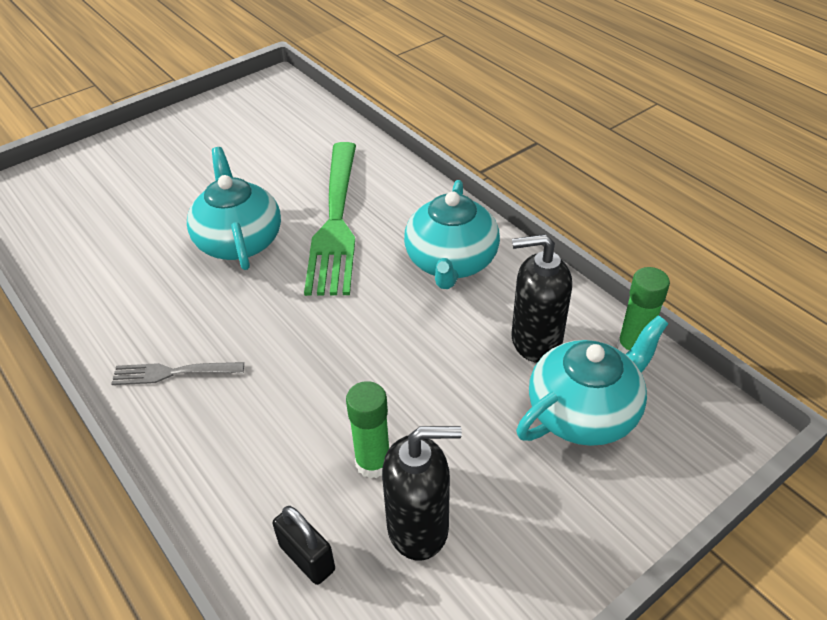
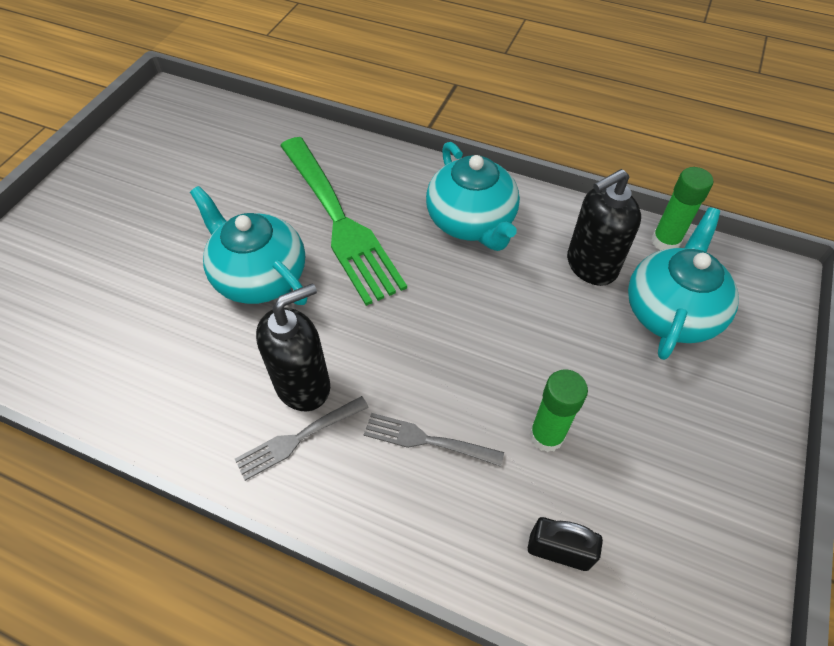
camera: 30 degrees left, 10 degrees up
(270, 420) = (428, 440): none -> grey fork
(418, 527) = (625, 474): black soap dispenser -> black soap dispenser (303, 385)

